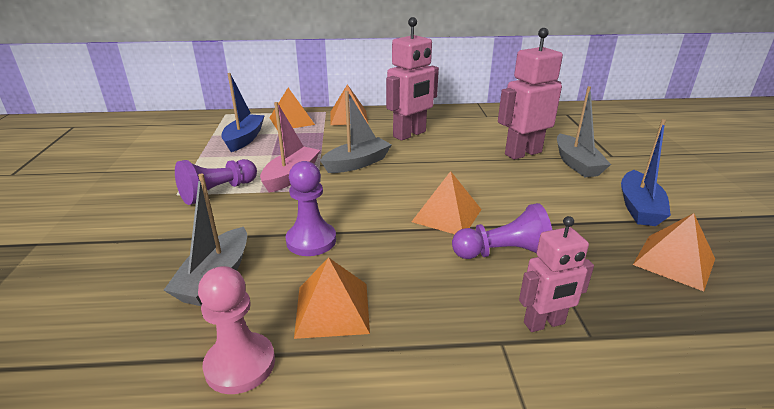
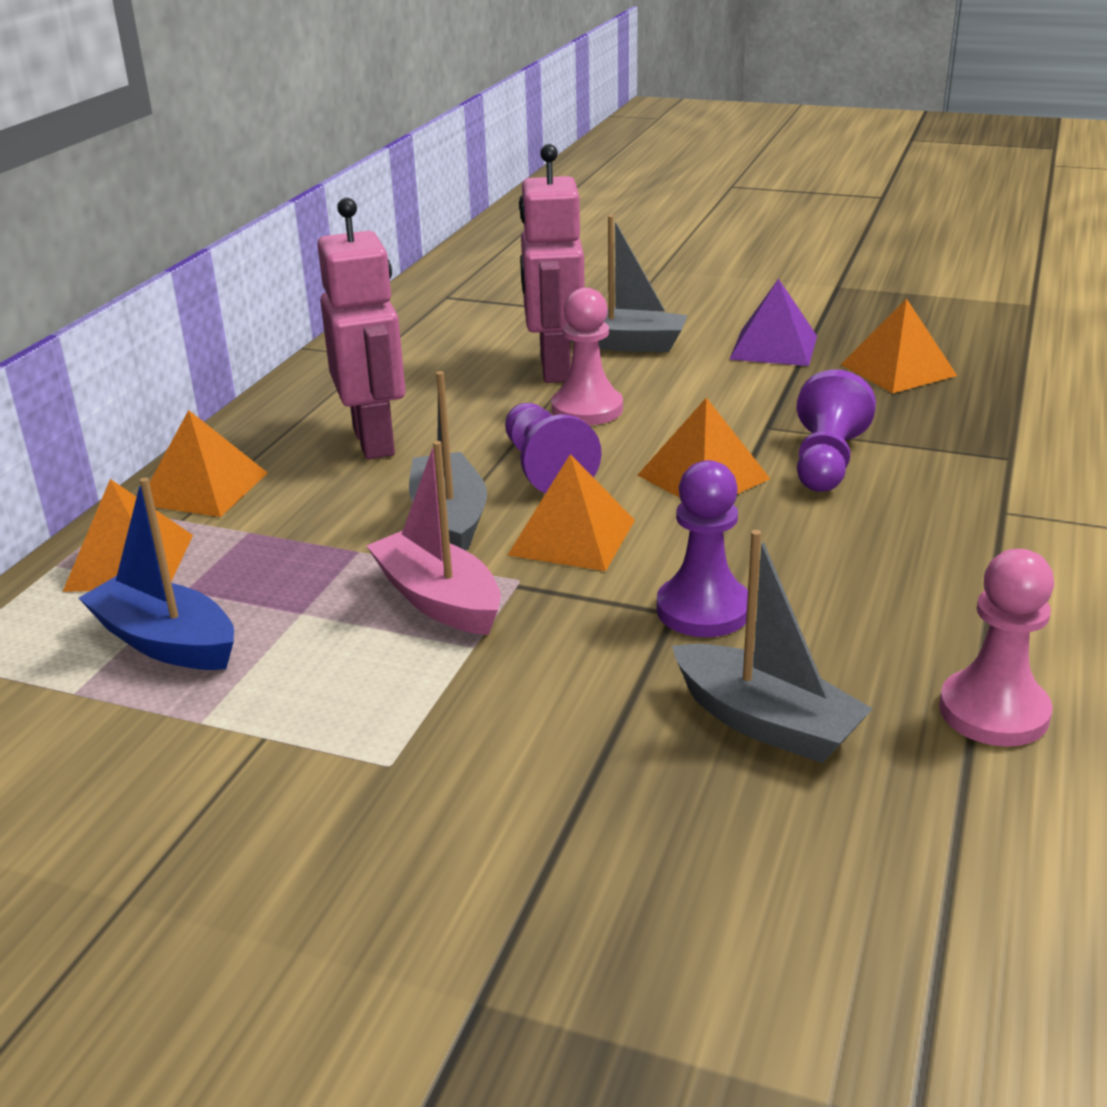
camera: 65 degrees left, 0 degrees up
(218, 192) = (430, 701): purple pawn -> purple pawn (545, 469)
(332, 309) = (898, 617): orange pyramid -> orange pyramid (572, 537)
(489, 170) = (587, 409): none -> pink pawn
(544, 323) = (980, 477): pink robot -> none
(639, 207) = (773, 347): blue boat -> purple pyramid

